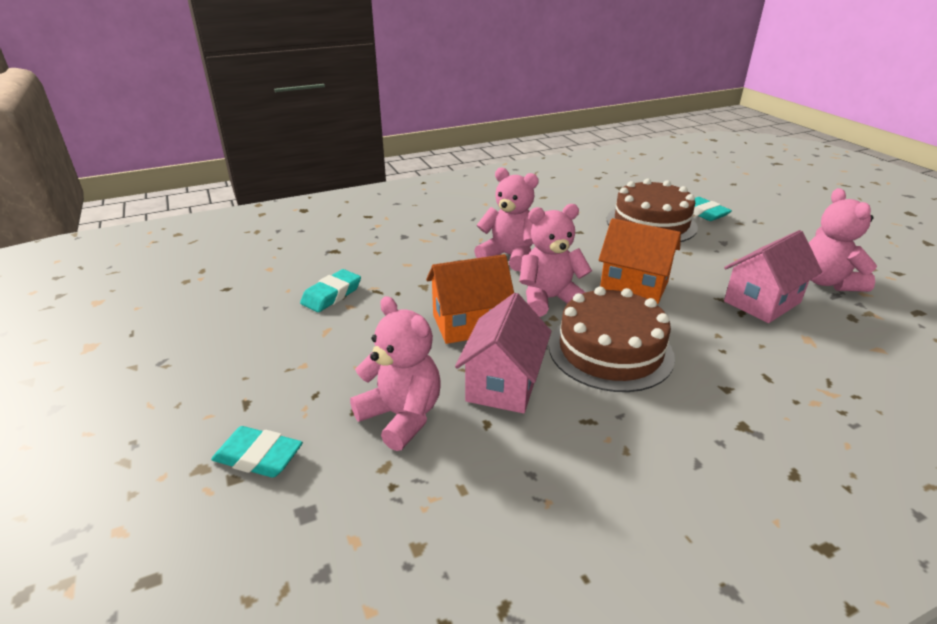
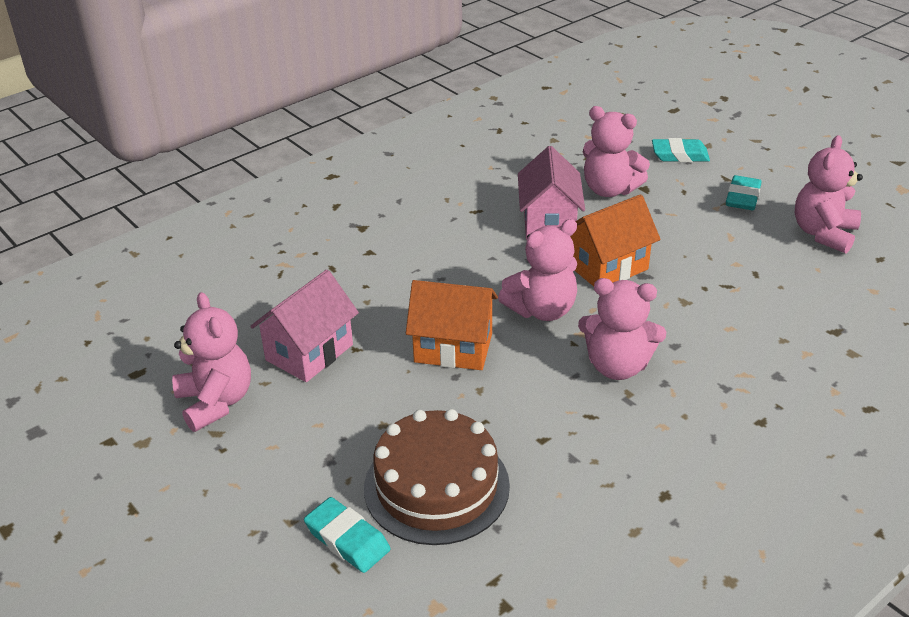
camera: 165 degrees right, 5 degrees up
(239, 316) = (823, 234): none -> pink teddy bear
(331, 295) = (767, 271): turquoise eraser -> turquoise eraser (742, 197)
(610, 350) = (468, 266): brown cake -> none

